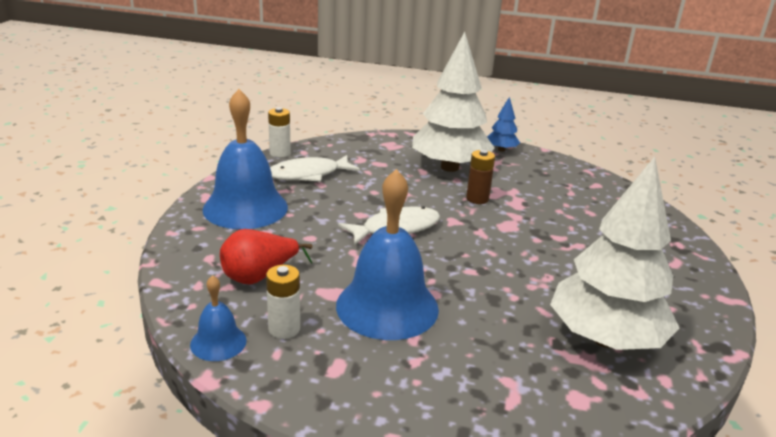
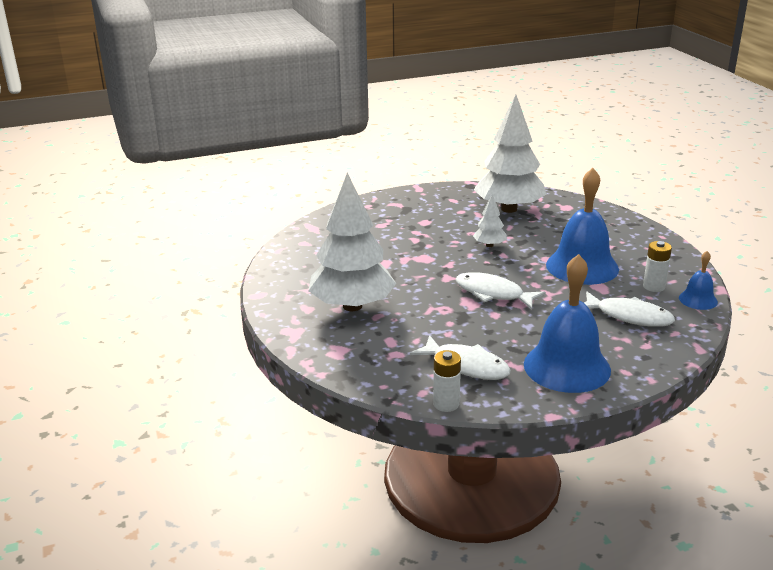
camera: 120 degrees left, 0 degrees up
(259, 276) = (629, 316): red pear -> white fish
(477, 199) = (398, 278): brown battery -> none
(501, 150) = (277, 294): blue tree -> none
(503, 273) = (489, 245): none -> white tree

